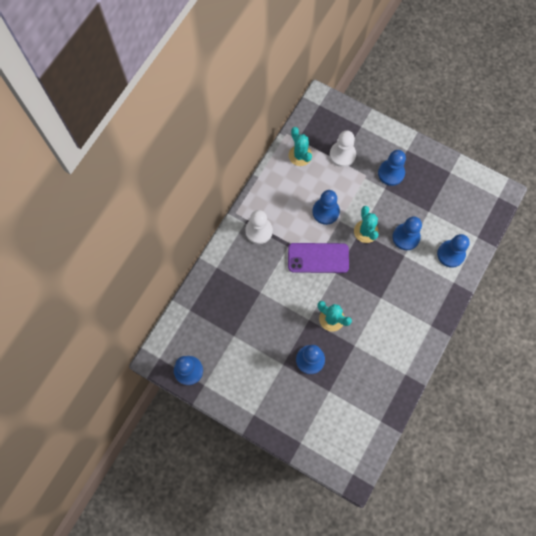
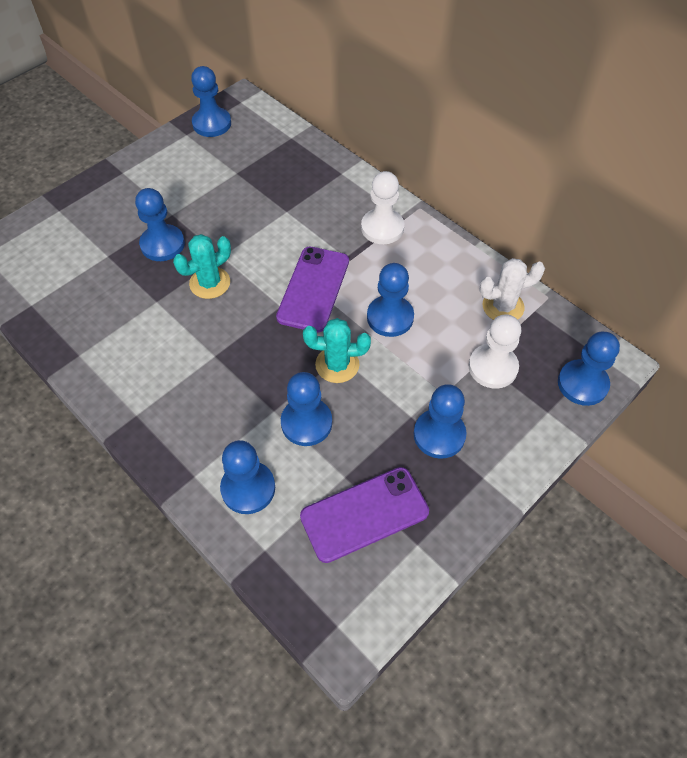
camera: 105 degrees right, 15 degrees down
(300, 155) = (503, 306): turquoise cactus -> white cactus
(339, 112) = (582, 384): none -> blue pawn
(444, 198) = (364, 514): none -> purple phone

